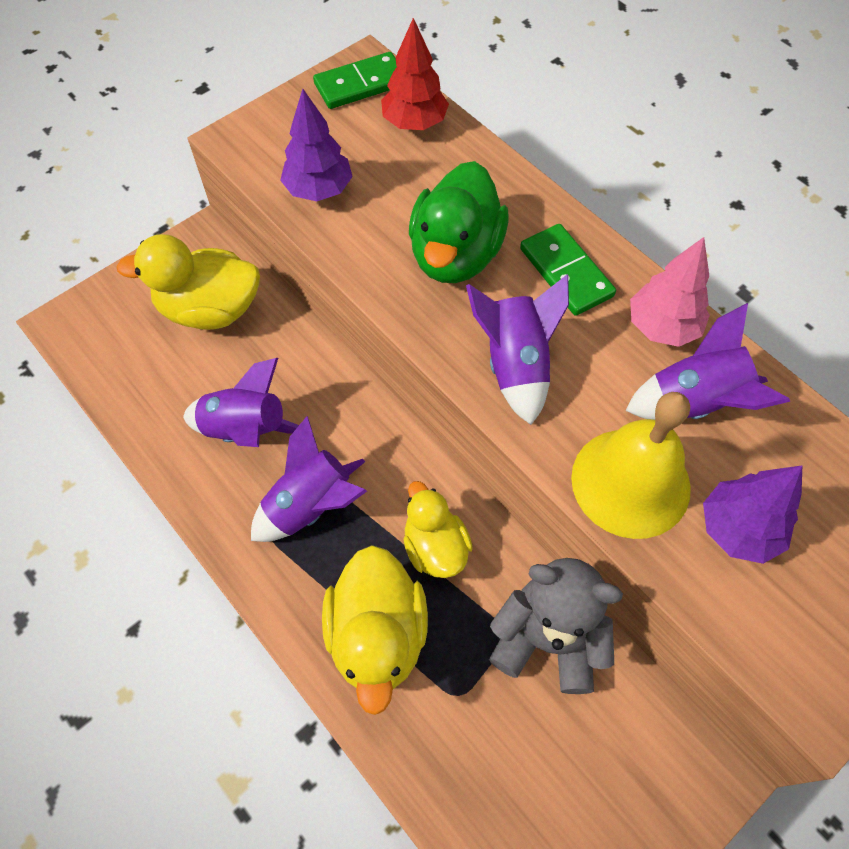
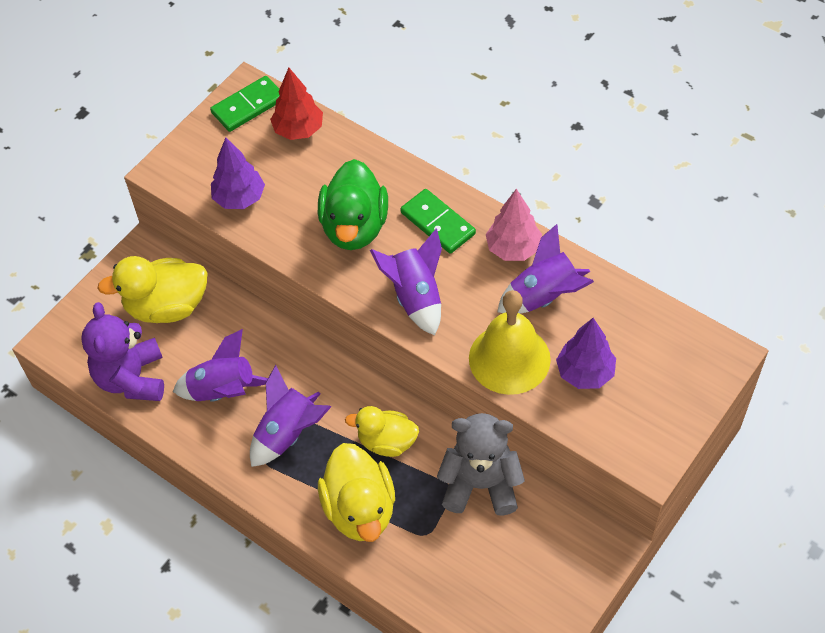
camera: 10 degrees left, 5 degrees down
(141, 389) = (132, 378): none -> purple teddy bear
(435, 547) = (386, 442): yellow duck -> yellow duck turned 45 degrees counterclockwise

